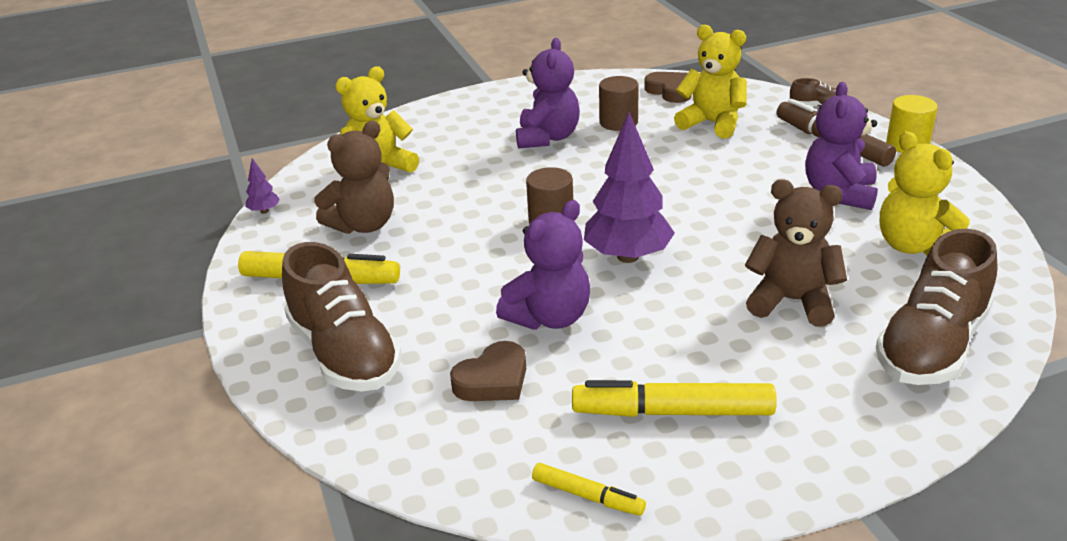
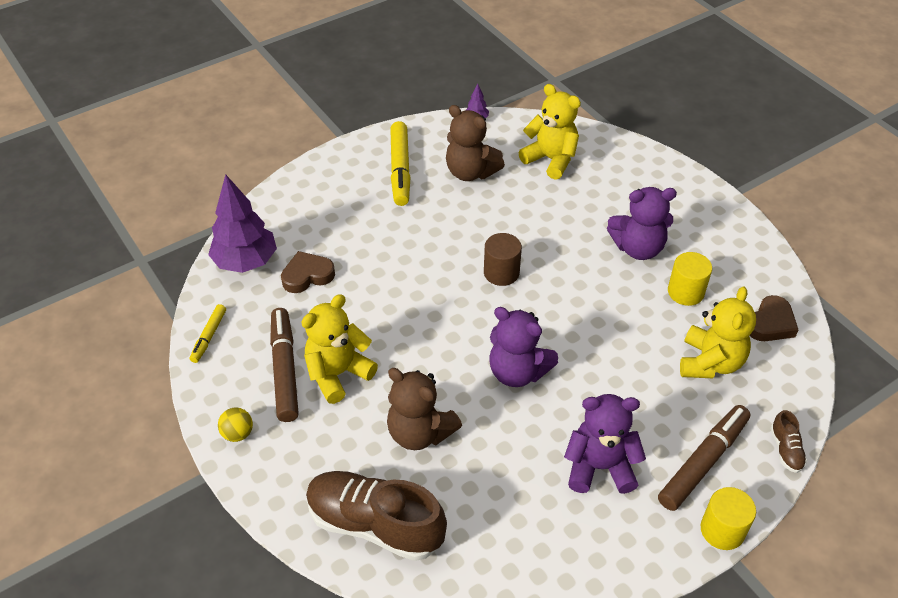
camera: 75 degrees right, 15 degrees up
(344, 353) = (324, 202): brown shoe -> none
(493, 380) = (307, 275): brown heart -> brown heart turned 120 degrees clockwise
(549, 317) = (376, 292): purple teddy bear -> purple teddy bear (517, 372)
(618, 122) = (685, 292): brown cylinder -> yellow cylinder
(628, 257) = (461, 325): purple tree -> purple tree (246, 262)
(672, 412) = (285, 369): yellow marker -> brown marker
(789, 467) = (238, 433): none -> yellow ball
(792, 301) = (420, 432): brown teddy bear -> brown teddy bear turned 120 degrees clockwise
(914, 246) = (521, 522): yellow teddy bear -> yellow teddy bear (338, 374)

